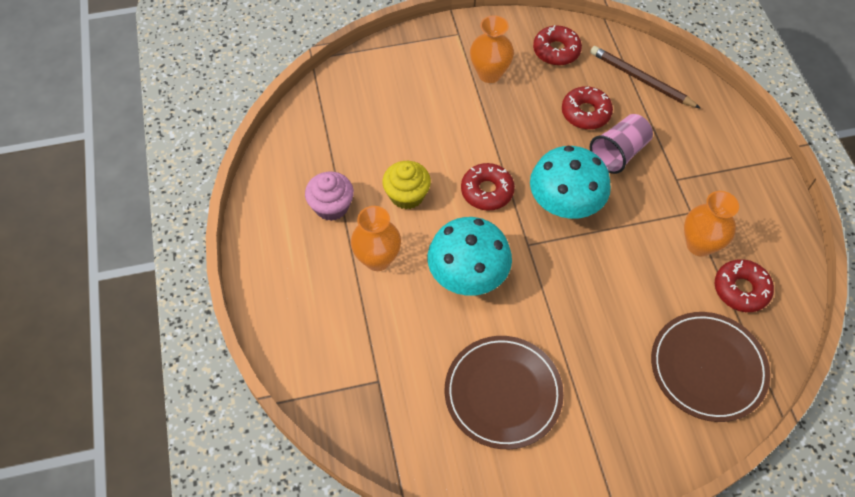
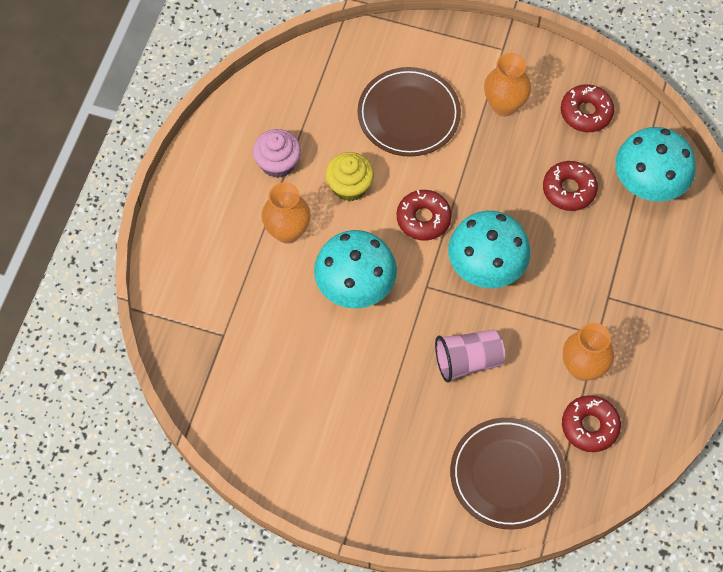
camera: 30 degrees right, 5 degrees up
(503, 393) = (318, 400): brown plate -> brown plate (408, 114)
(619, 153) = (571, 244): pink cup -> pink cup (468, 361)
(641, 79) = (649, 183): brown pencil -> turquoise mushroom

